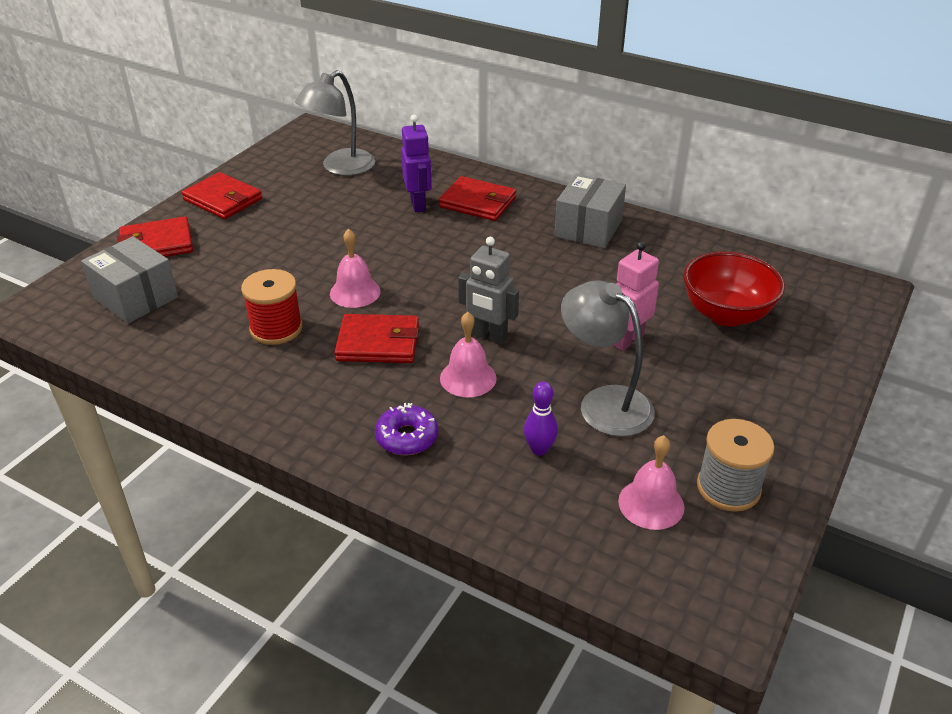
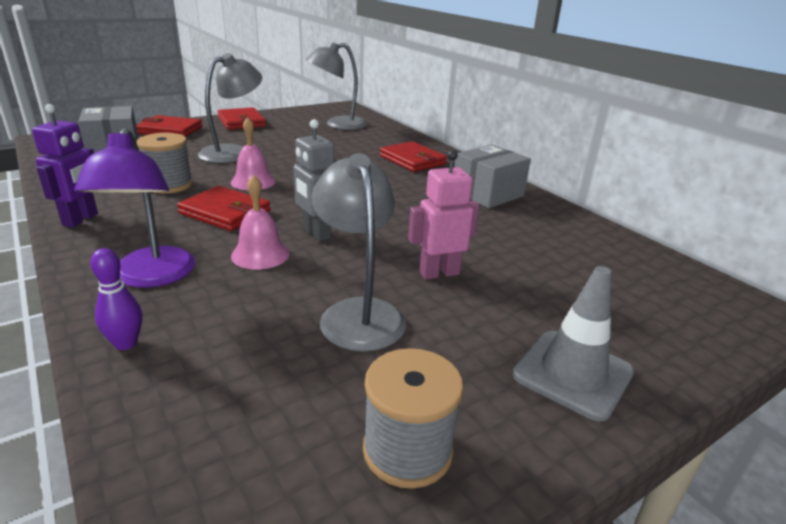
camera: 25 degrees right, 10 degrees down
(276, 328) = (169, 185): red spool -> grey spool
(279, 256) = (233, 152): none -> grey lamp
(407, 437) = (151, 277): purple donut -> purple lamp
(418, 204) = (366, 151): purple robot -> purple robot (81, 219)
(539, 449) = (247, 328): purple bowling pin -> purple bowling pin (126, 343)
(651, 504) = (295, 427): pink bell -> none
(726, 314) = (566, 284): red bowl -> none
(781, 393) = (572, 374): none -> grey traffic cone

